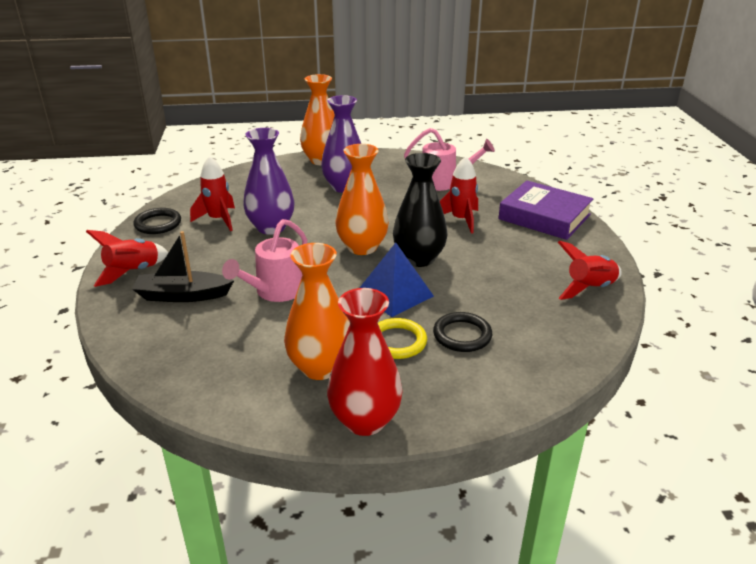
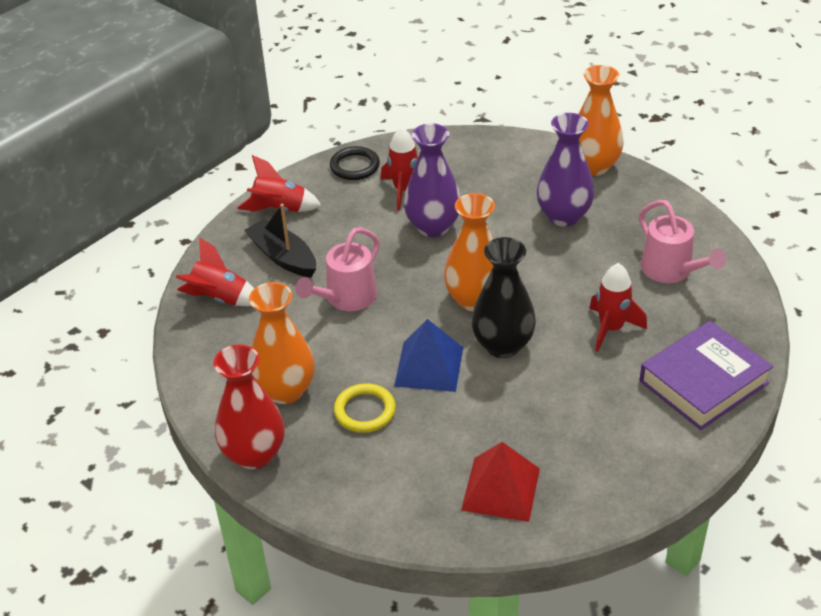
camera: 50 degrees right, 10 degrees up
(274, 292) = (346, 299): pink watering can -> pink watering can turned 45 degrees counterclockwise
(462, 335) = (419, 443): black ring -> none
(544, 217) = (703, 382): purple book -> purple book turned 60 degrees clockwise
(547, 325) = (500, 489): none -> red pyramid
(589, 288) = (601, 487): red rocket -> red rocket (220, 299)

